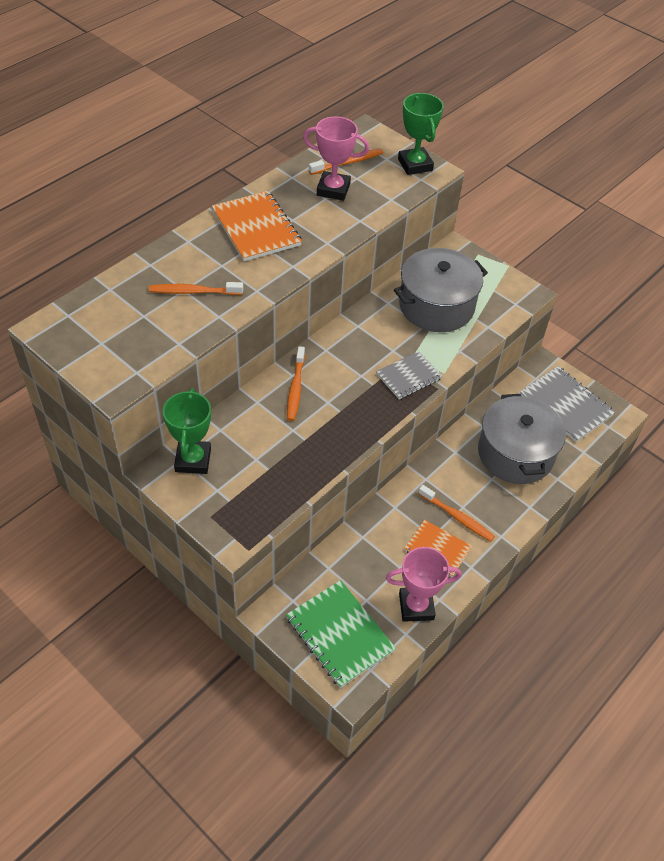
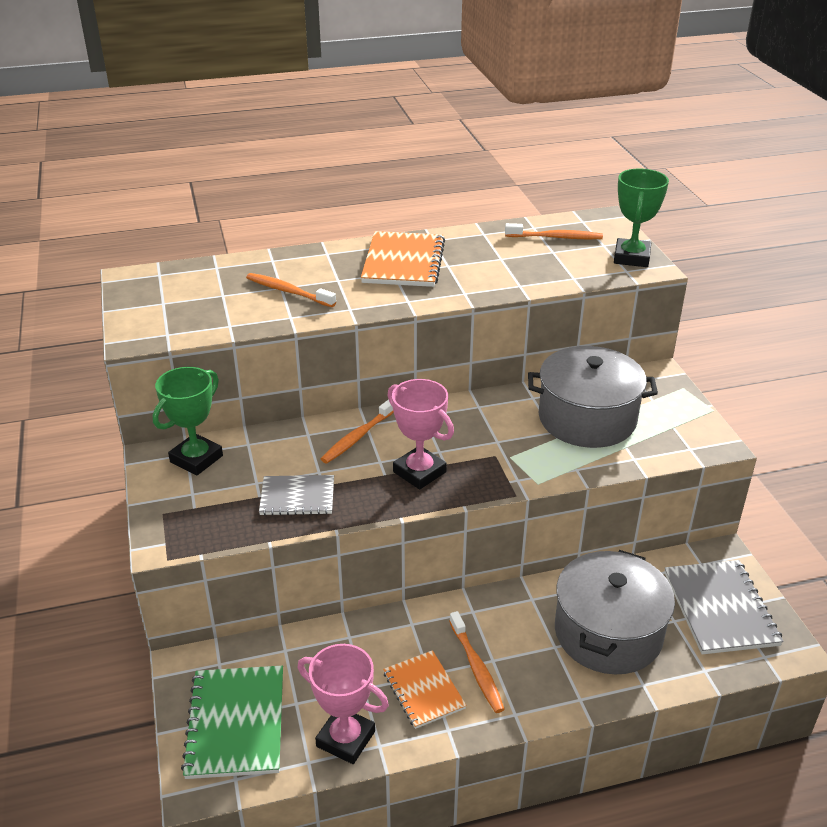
camera: 35 degrees right, 15 degrees down
(333, 189) = (517, 254): pink trophy -> pink trophy (419, 472)
(409, 376) = (492, 471): grey notebook -> grey notebook (297, 497)

